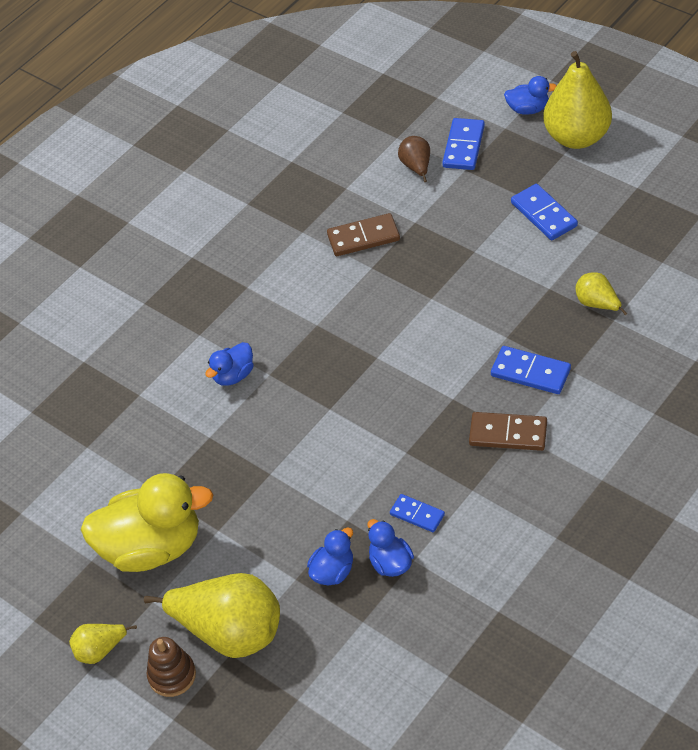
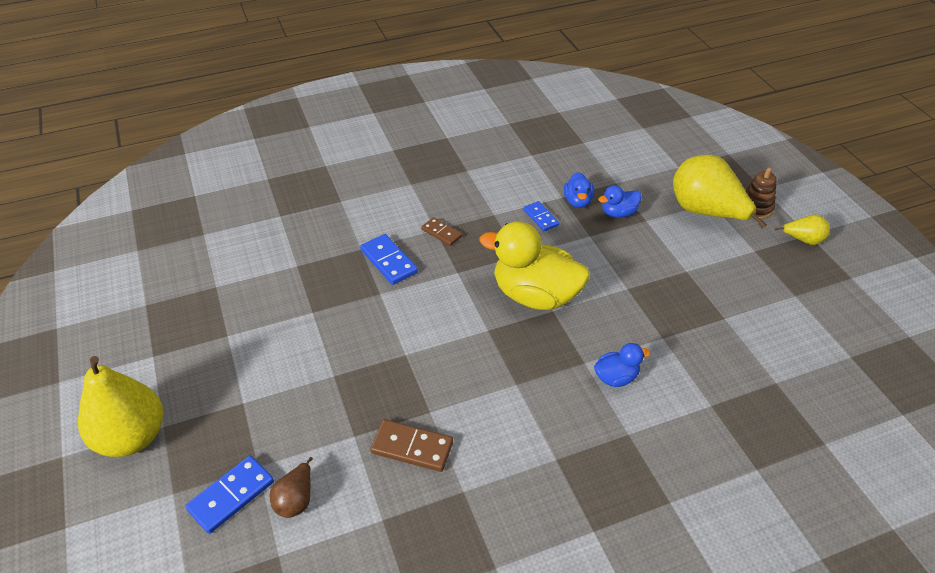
camera: 155 degrees left, 5 degrees down
(152, 547) = (743, 282): yellow duck -> yellow duck (535, 295)
(508, 434) = (441, 233): brown domino -> brown domino, size x0.65
(528, 109) = (128, 502): blue duck -> none
(543, 214) = (247, 375): blue domino -> none
(597, 304) = (294, 282): yellow pear -> none

